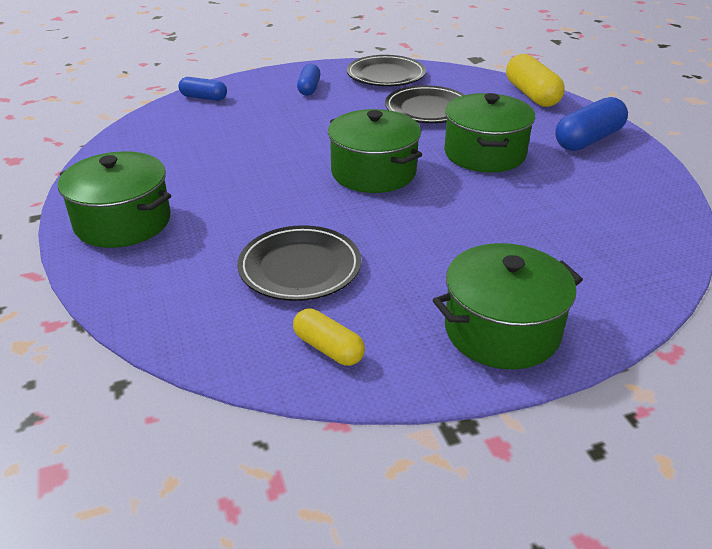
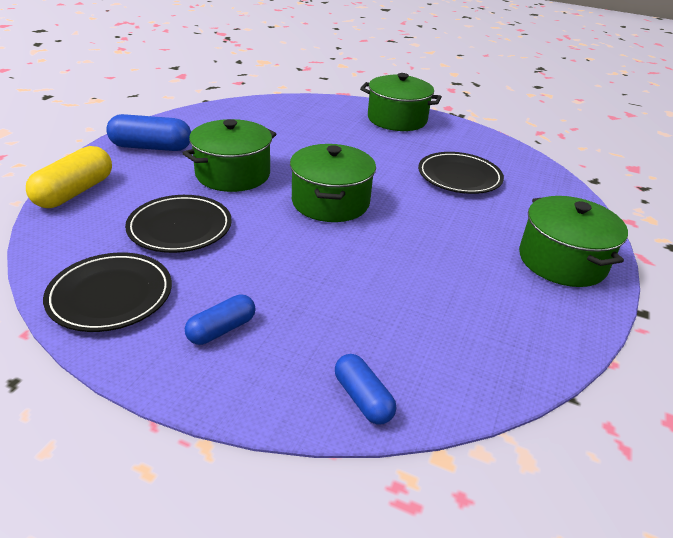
camera: 140 degrees left, 0 degrees up
(328, 348) = (482, 146): yellow capsule -> none

